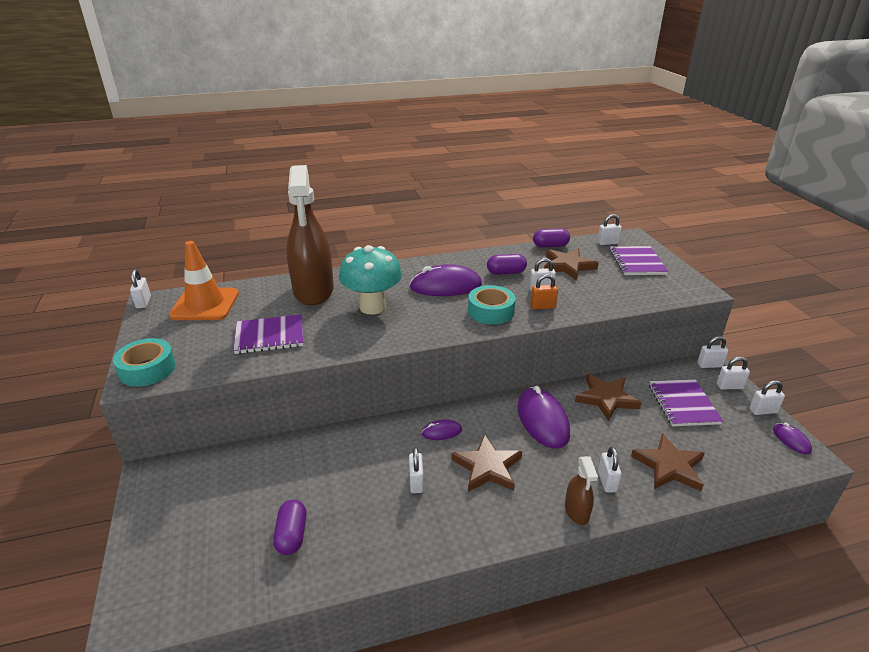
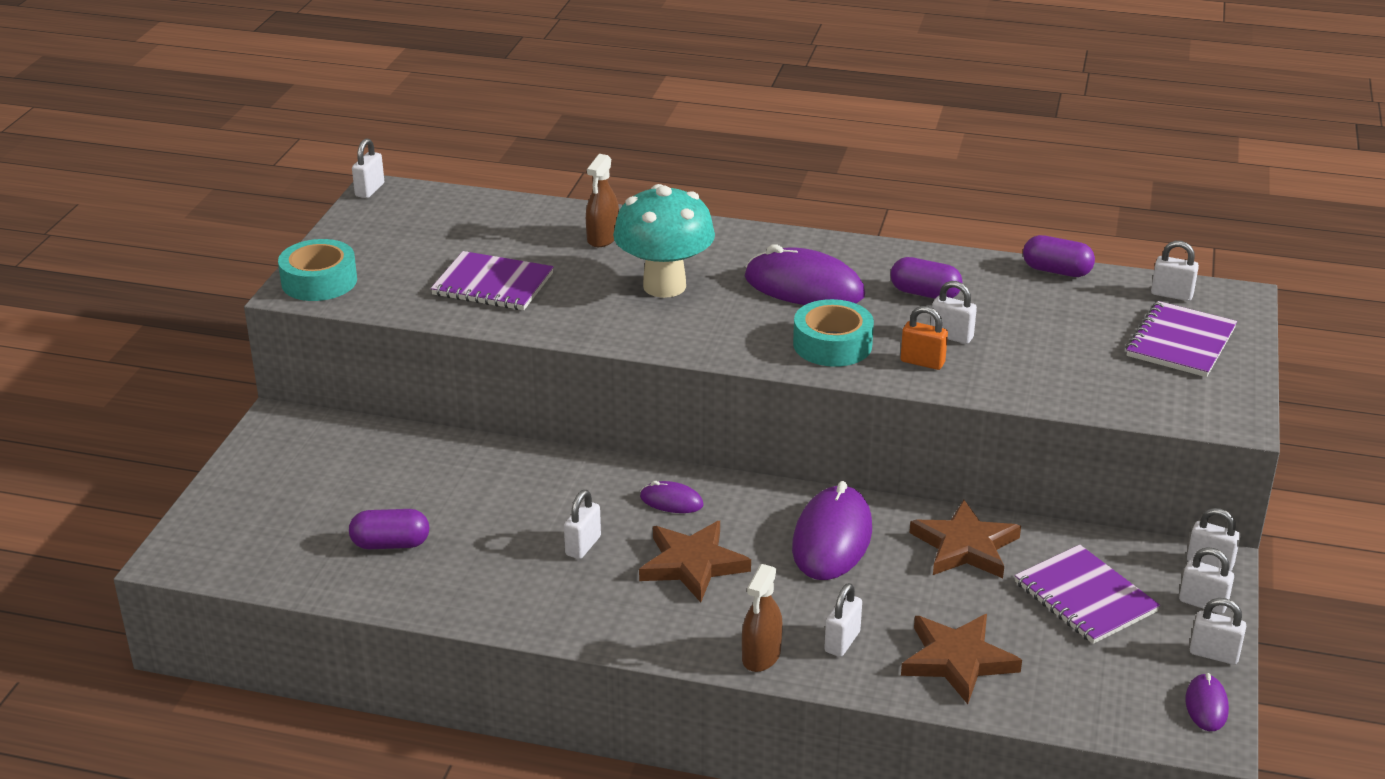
camera: 30 degrees right, 0 degrees up
(205, 304) = (443, 216): orange traffic cone -> none
(292, 535) = (390, 544): purple capsule -> purple capsule turned 60 degrees clockwise
(313, 291) = (603, 238): brown spray bottle -> brown spray bottle, size x0.44
(568, 266) = (1045, 313): brown star -> none
(683, 404) = (1085, 597): purple notebook -> purple notebook turned 60 degrees counterclockwise

